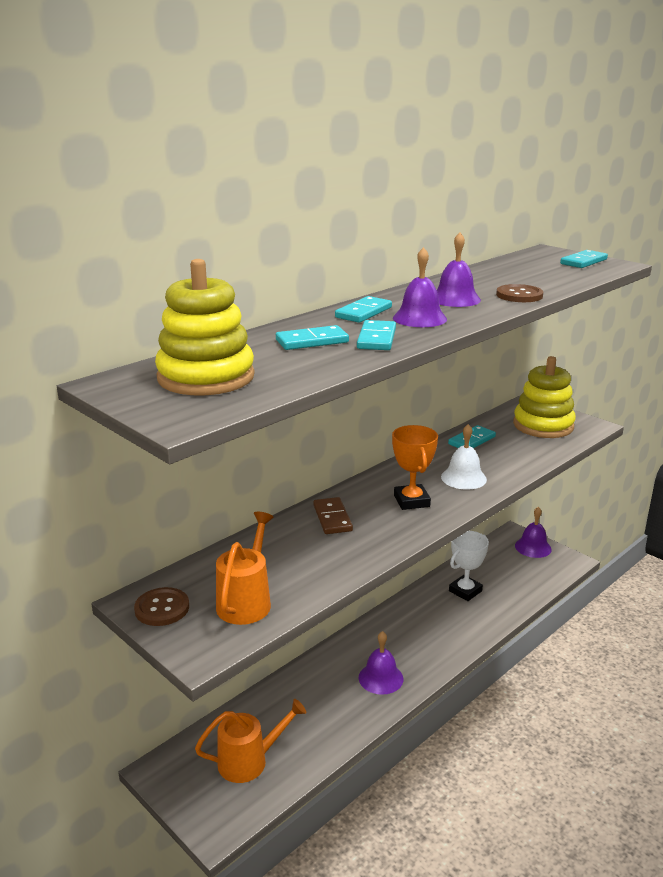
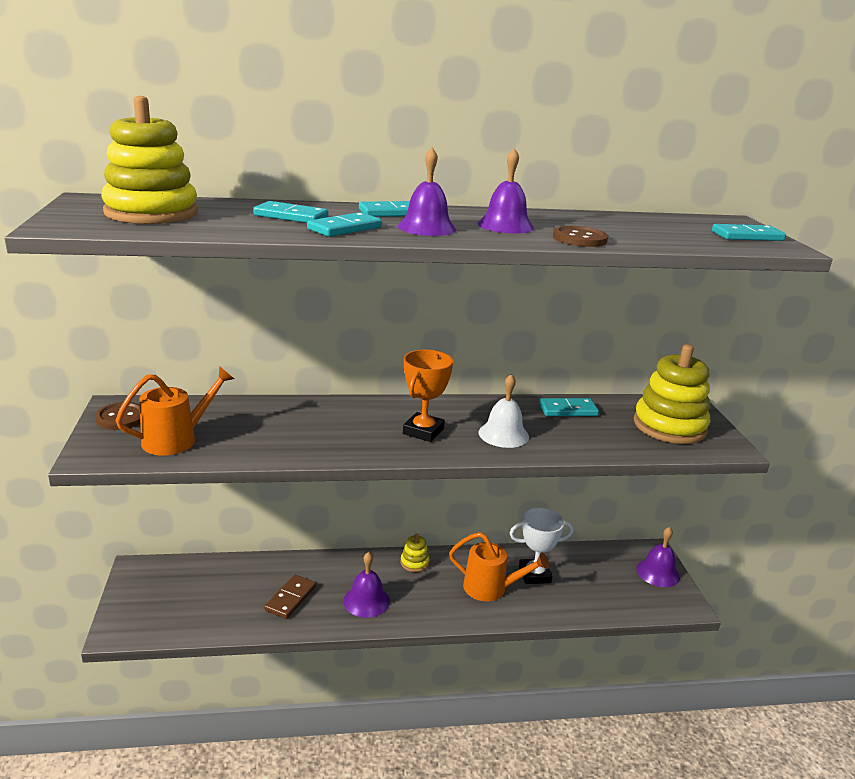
camera: 35 degrees right, 0 degrees up
(249, 761) = (197, 600): orange watering can -> orange watering can (491, 588)
(332, 518) = (336, 415): brown domino -> brown domino (290, 598)
(377, 629) = (414, 563): none -> yellow stacking toy

